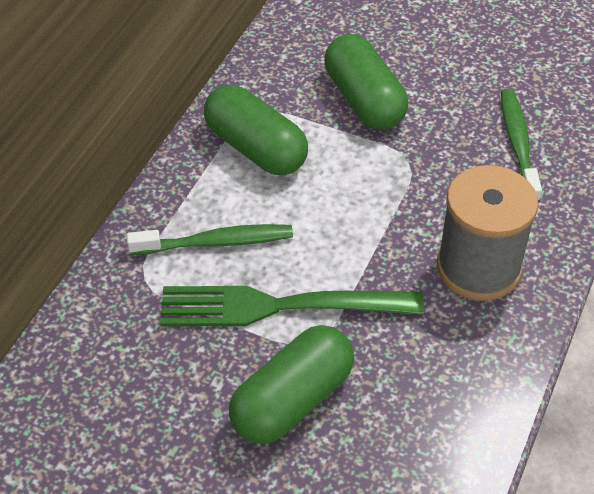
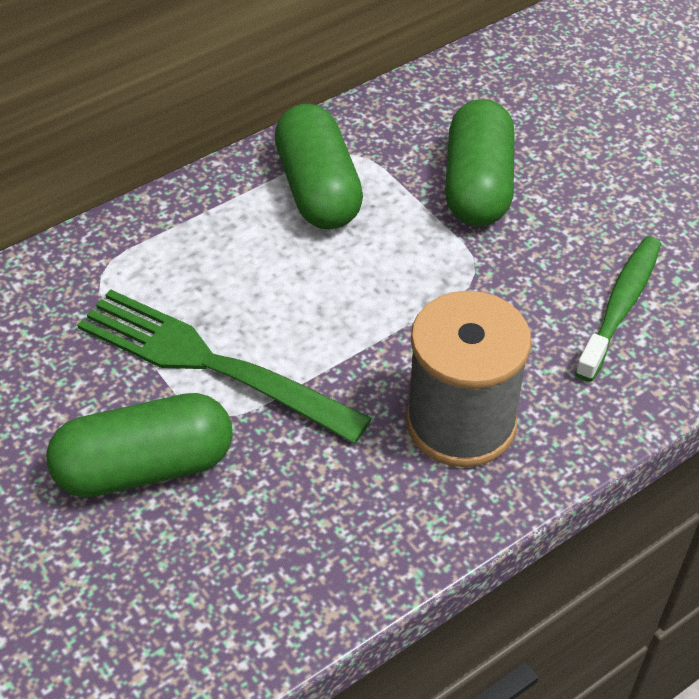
camera: 30 degrees right, 0 degrees up
(216, 242) = (200, 269): green toothbrush -> none

